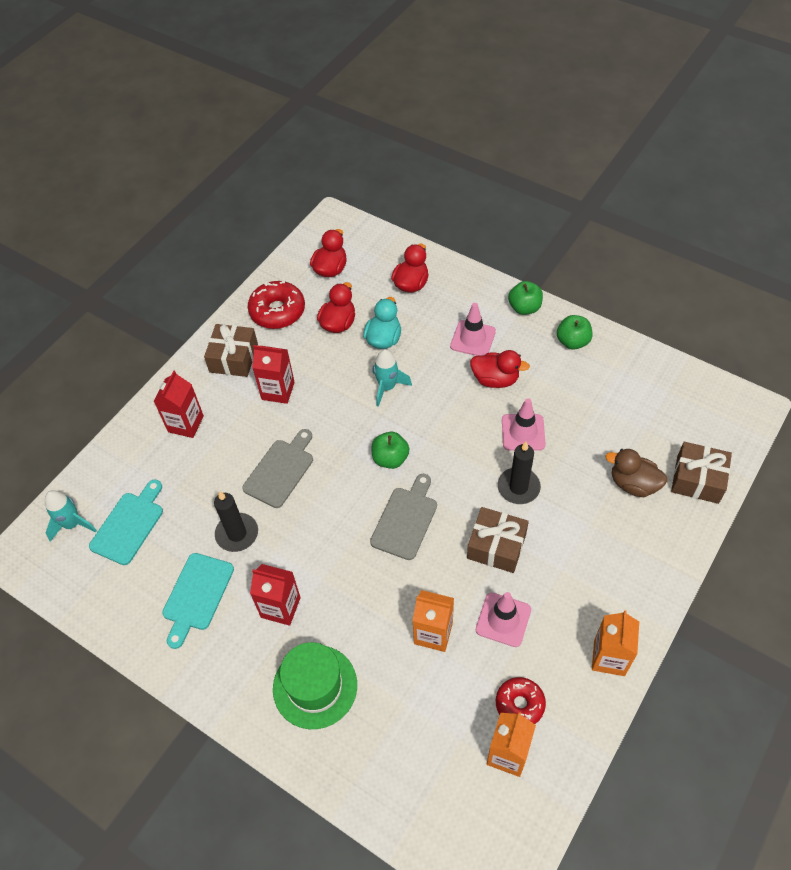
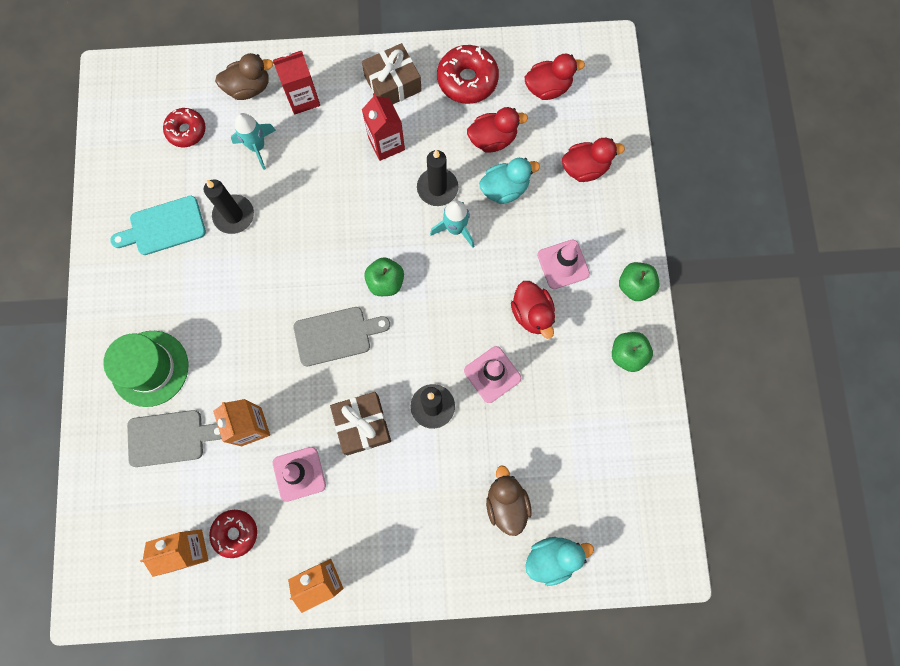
camera: 50 degrees right, 20 degrees up
(72, 524) = (159, 90): turquoise rocket -> turquoise rocket (257, 147)
(129, 525) = (186, 131): turquoise cutting board -> red donut
(138, 456) = (249, 88): none -> brown duck
(280, 470) = (312, 204): grey cutting board -> grey cutting board (170, 437)
(280, 607) = (195, 295): red carton -> none
(344, 379) = (437, 188): none -> black candle
(697, 479) = (552, 558): brown gift -> turquoise duck

